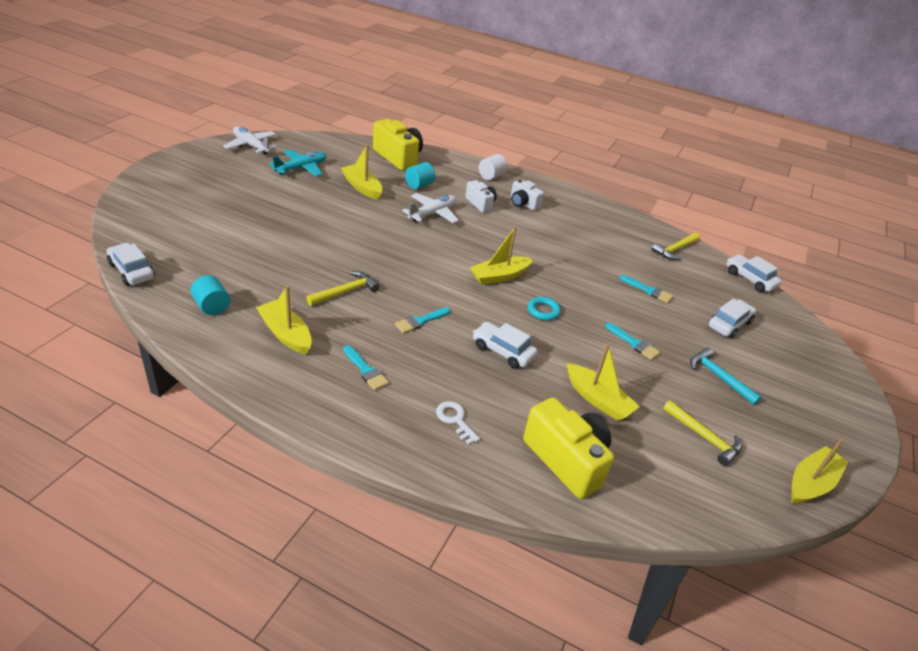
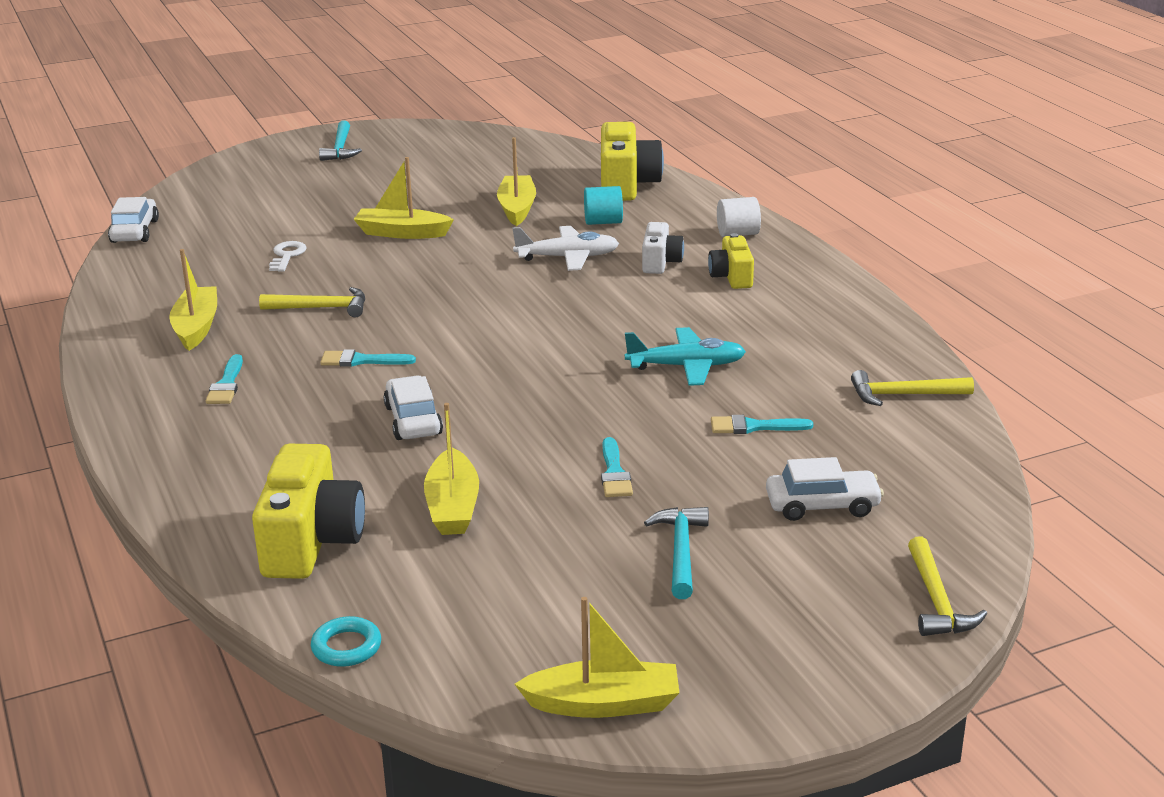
camera: 45 degrees right, 10 degrees down
(195, 168) = (340, 148): none -> turquoise hammer
(212, 306) = (163, 282): turquoise cylinder -> none
(251, 146) = (444, 136): white plane -> none
(301, 168) = (469, 172): turquoise plane -> turquoise plane (686, 366)
(455, 420) = (248, 459): white key -> white key (287, 255)
(499, 276) = (544, 347): yellow boat -> yellow boat (402, 233)
(523, 204) = (731, 277): white camera -> yellow camera
(543, 311) = (541, 399): turquoise ring -> turquoise ring (346, 647)
(648, 290) = (754, 427): turquoise brush -> turquoise brush turned 105 degrees clockwise
(704, 437) = (532, 597): yellow hammer -> yellow hammer (937, 600)
(750, 279) = (983, 469): white car -> none

